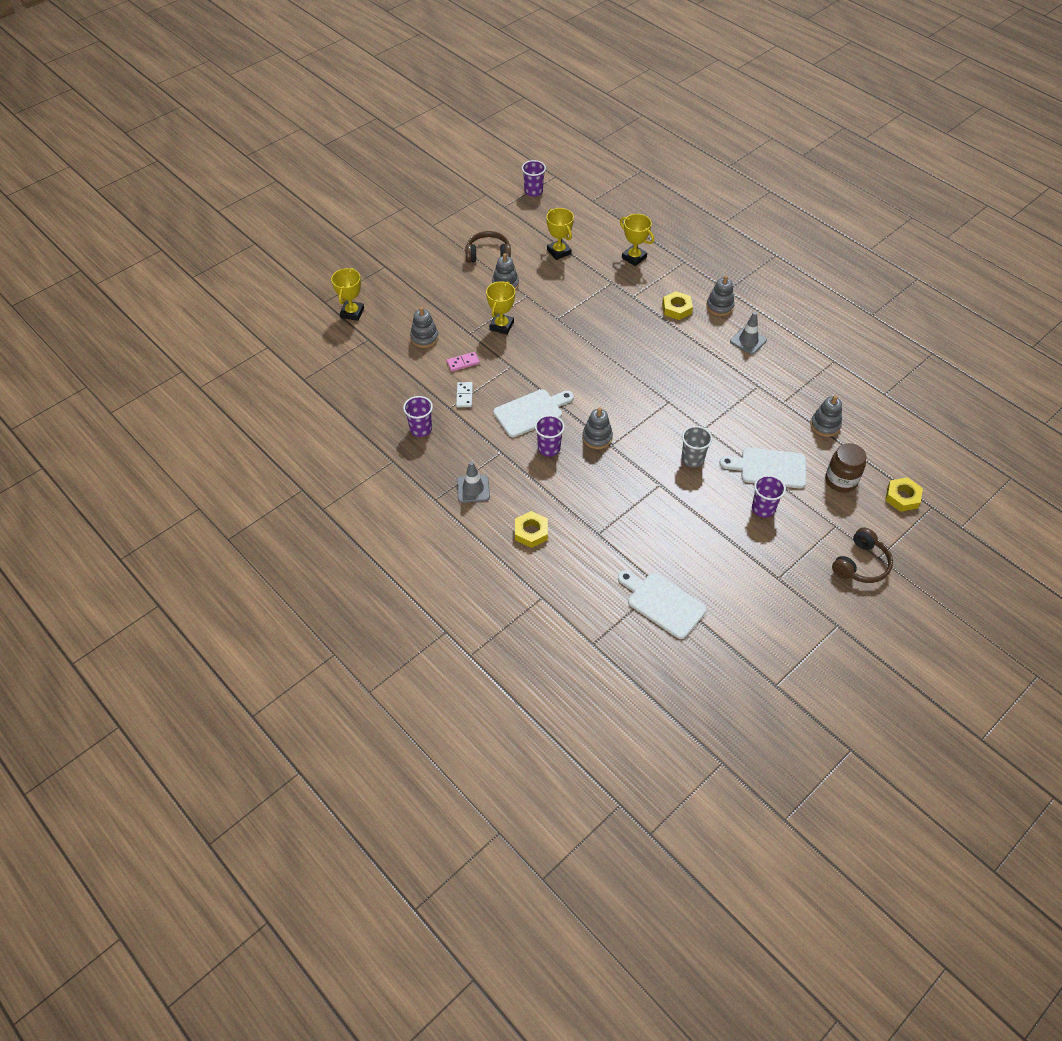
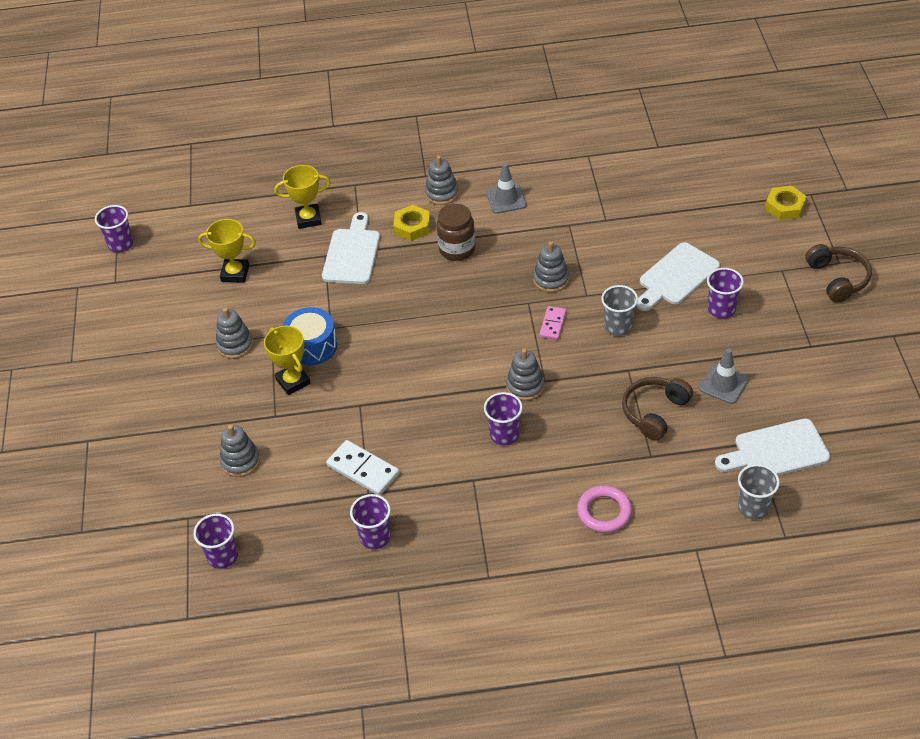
camera: 50 degrees left, 5 degrees down
(352, 313) = (129, 512): yellow trophy -> none
(354, 369) = (222, 556): none -> purple cup
(463, 363) = (313, 445): pink domino -> pink domino (552, 324)
(464, 396) = (363, 470): white domino -> white domino, size x1.61
(473, 489) = (503, 533): grey traffic cone -> grey traffic cone (723, 384)
(488, 254) = (173, 335): brown headphones -> brown headphones (654, 412)
(531, 412) = (441, 422): white cutting board -> white cutting board (352, 253)
(531, 532) = (604, 512): yellow nut -> pink ring
(536, 318) = (312, 346): none -> blue drum
(602, 613) = (753, 507): none -> grey cup
(825, 425) = (659, 208): grey stacking toy -> grey stacking toy (551, 279)
(841, 481) = (733, 236): brown jar -> brown jar (457, 249)

